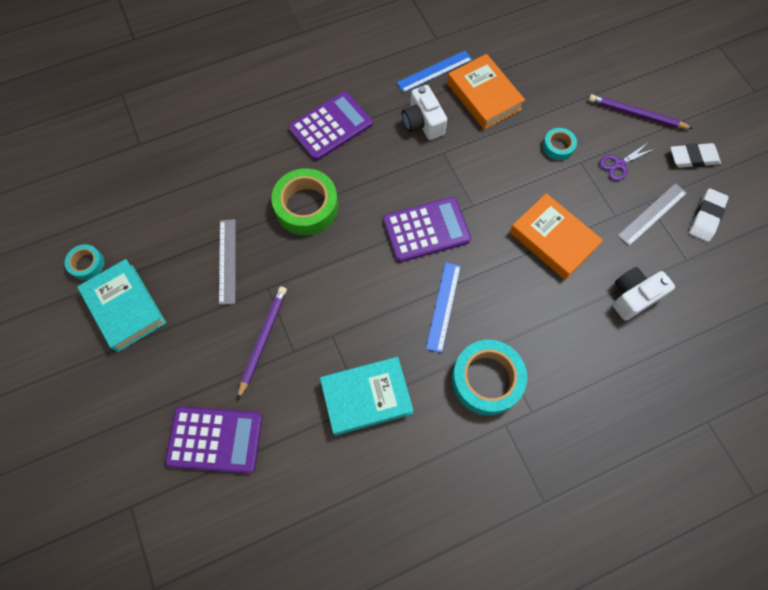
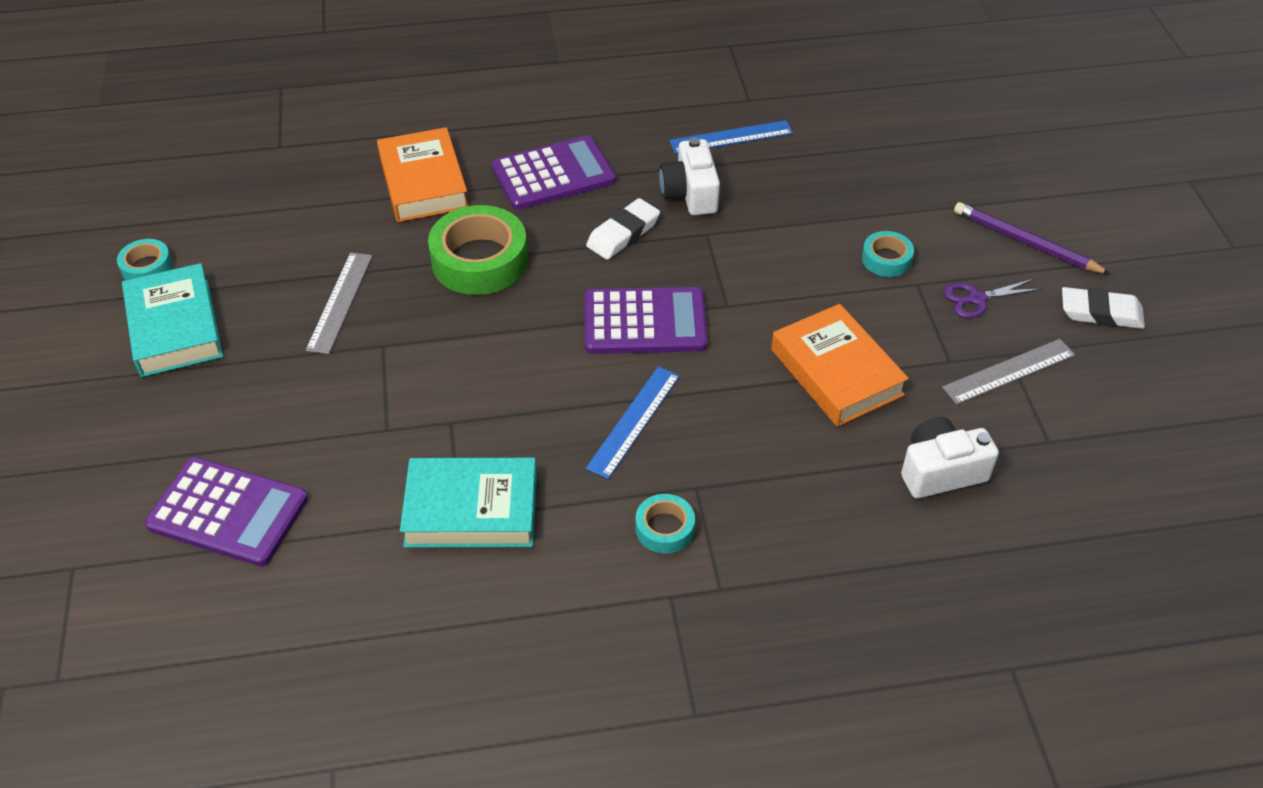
camera: 15 degrees right, 20 degrees down
(263, 340) = (349, 406): purple pencil -> none
(484, 96) = (794, 179): orange book -> orange book (423, 182)
(486, 379) = (665, 528): turquoise tape -> turquoise tape, size x0.52
(706, 217) = (1097, 392): white eraser -> white eraser (623, 234)

